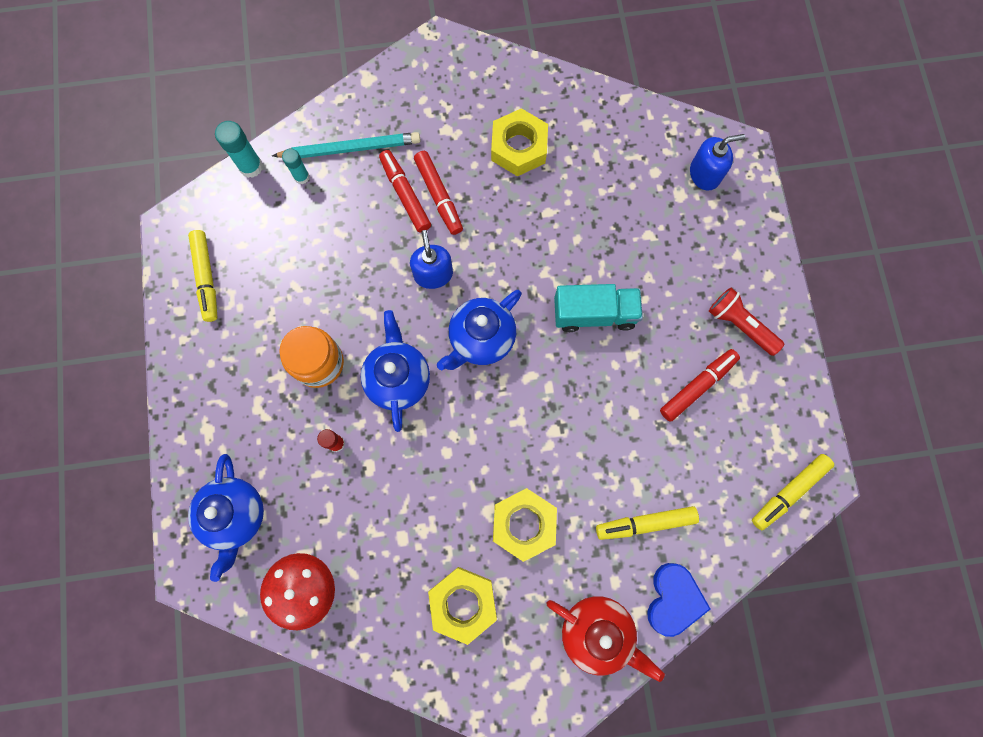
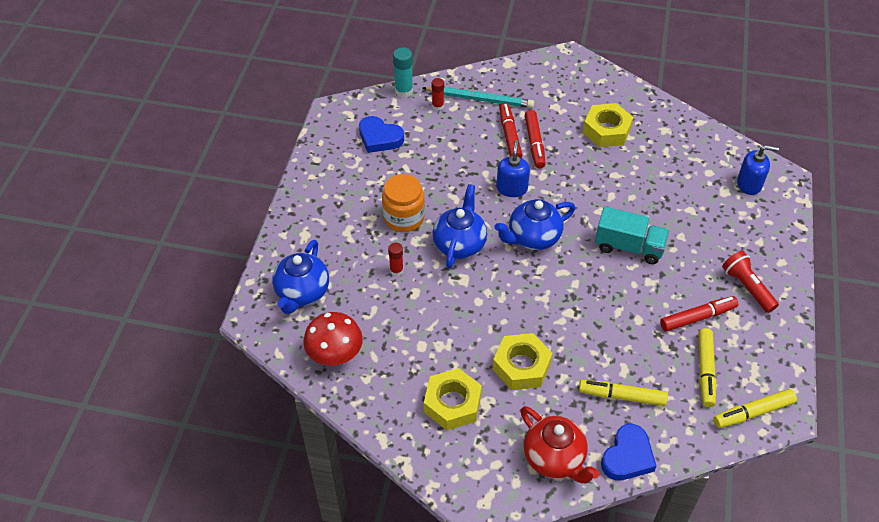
camera: 20 degrees right, 25 degrees down
(206, 278) = (344, 146): yellow marker -> yellow marker (705, 371)
(246, 251) = (379, 138): none -> blue heart
(301, 177) = (437, 106): turquoise glue stick -> red glue stick

